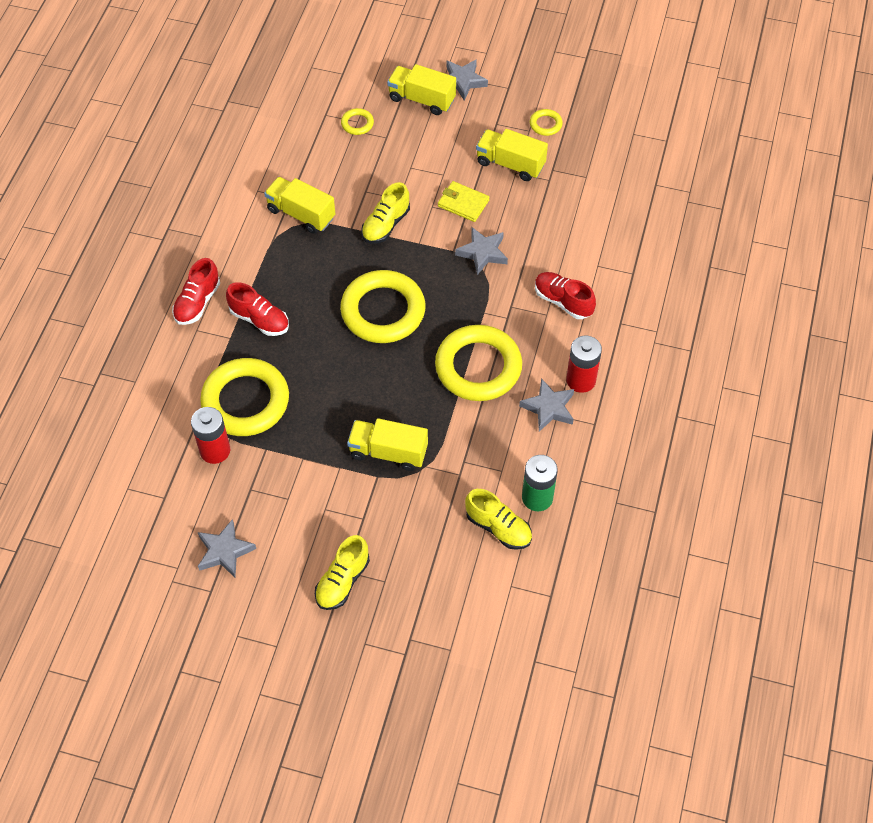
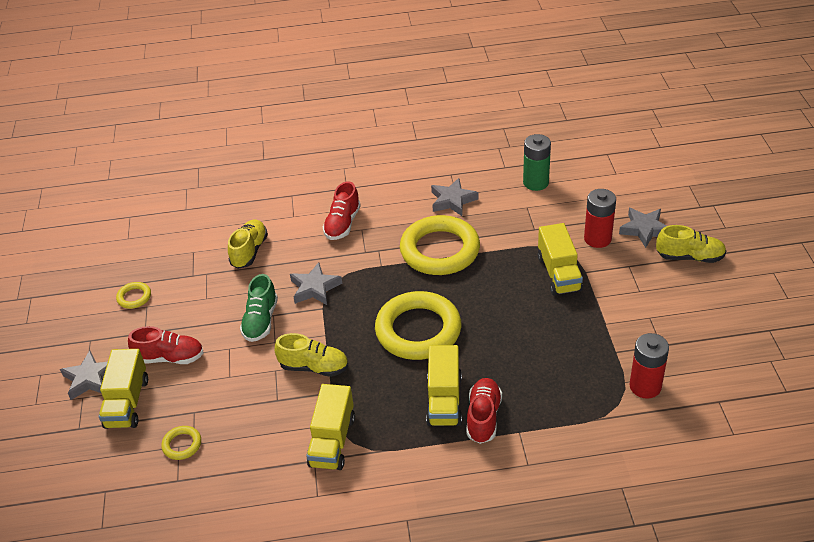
camera: 110 degrees left, 15 degrees down
(197, 302) = (494, 479): red shoe -> red shoe (170, 357)
(224, 551) = (729, 336): grey star -> grey star (644, 229)
(245, 401) = (579, 387): yellow ring -> none
(463, 203) = (261, 321): yellow wallet -> green shoe
(498, 527) = (576, 193): yellow shoe -> yellow shoe (249, 251)
(510, 164) = (196, 305): yellow truck -> yellow truck (444, 400)
(581, 380) = (415, 192): red battery -> red battery (597, 239)

